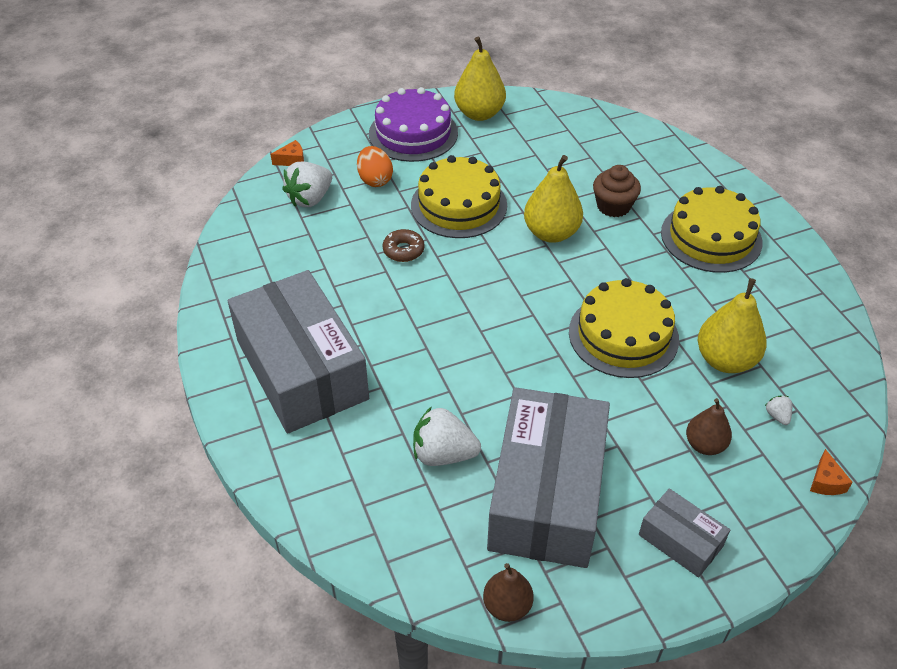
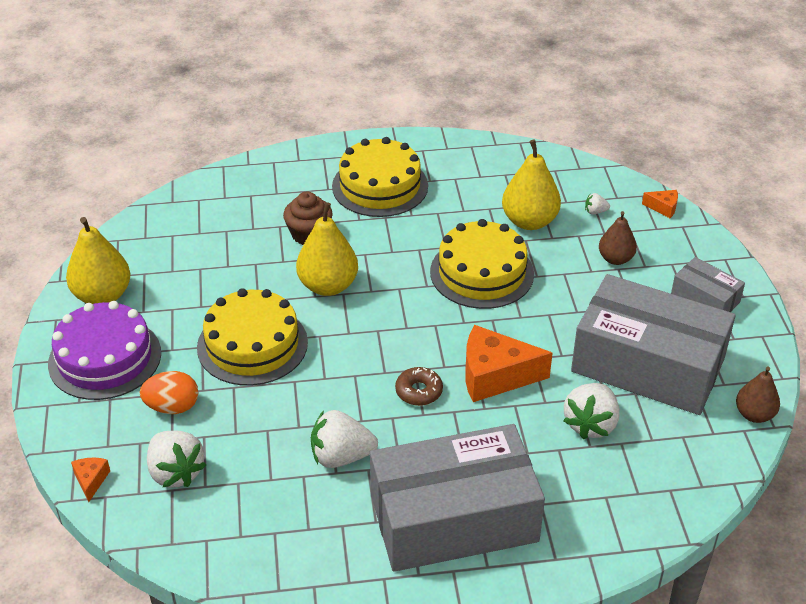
camera: 75 degrees left, 5 degrees down
(351, 285) = (341, 456): none -> white strawberry
(403, 250) = (304, 403): brown donut -> brown donut (419, 391)
(482, 369) = (495, 376): none -> orange cheese
(680, 540) = (705, 299): grey box -> grey box turned 75 degrees clockwise

